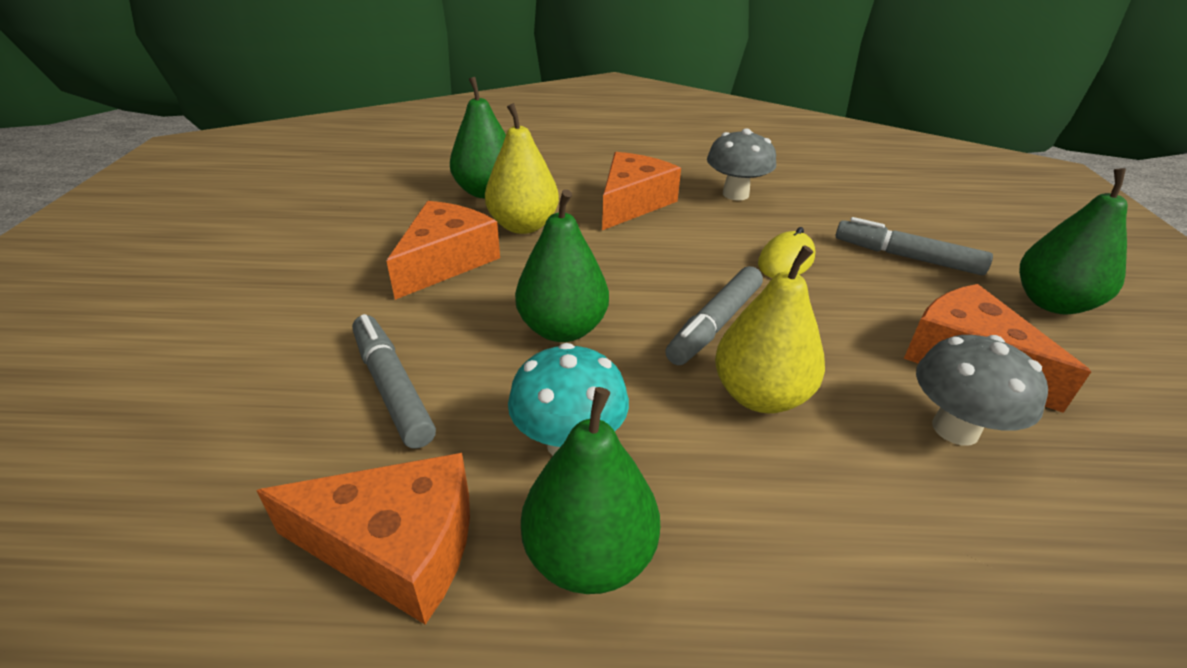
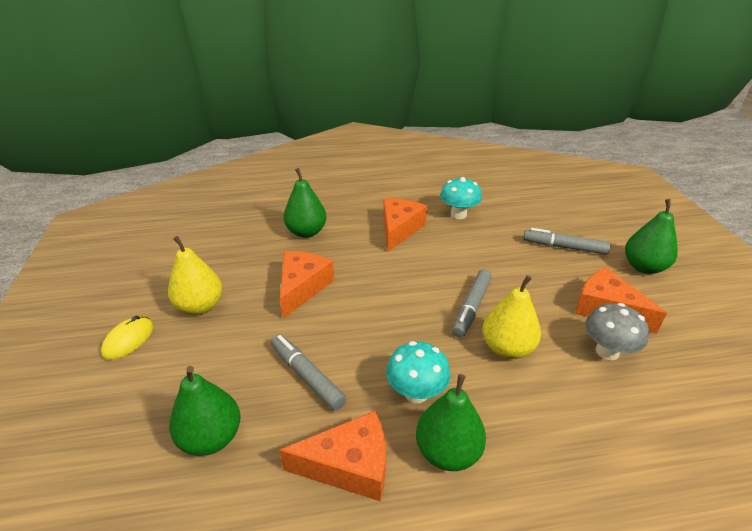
camera: 10 degrees left, 0 degrees up
(523, 226) = (339, 255): yellow pear -> yellow pear (200, 306)
(562, 329) = (388, 323): green pear -> green pear (211, 438)
(735, 194) = (458, 214): grey mushroom -> turquoise mushroom
(786, 260) = (499, 259): yellow mouse -> yellow mouse (128, 340)

